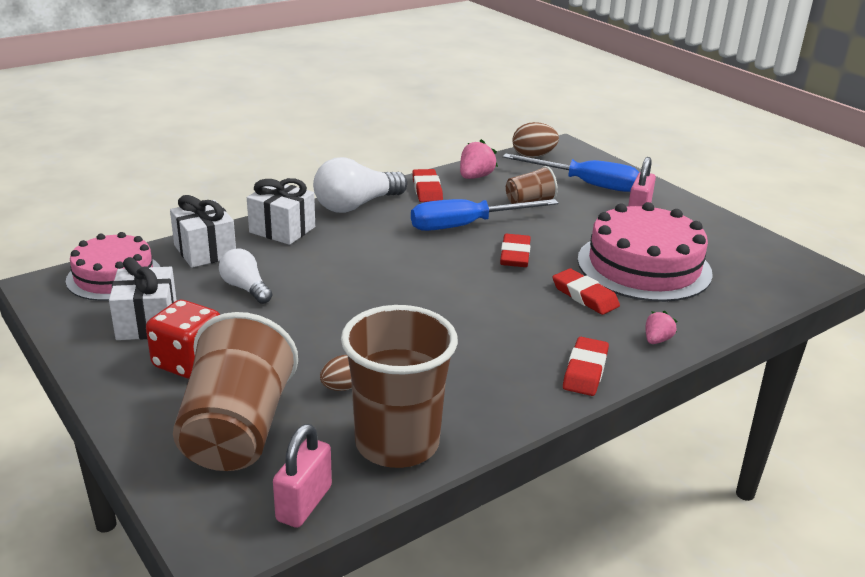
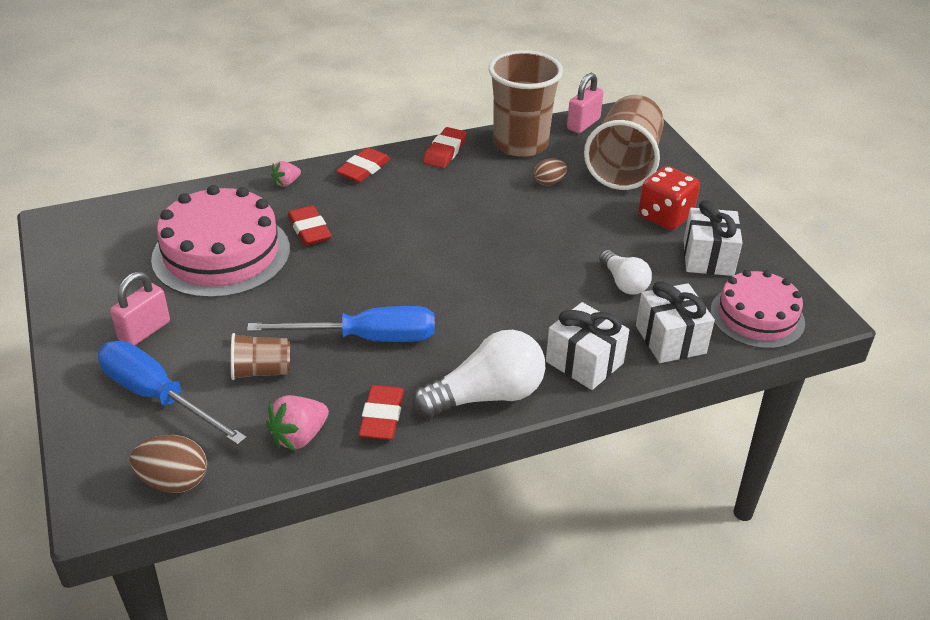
camera: 165 degrees left, 10 degrees up
(515, 255) = (340, 286): red eraser -> red eraser (445, 151)

